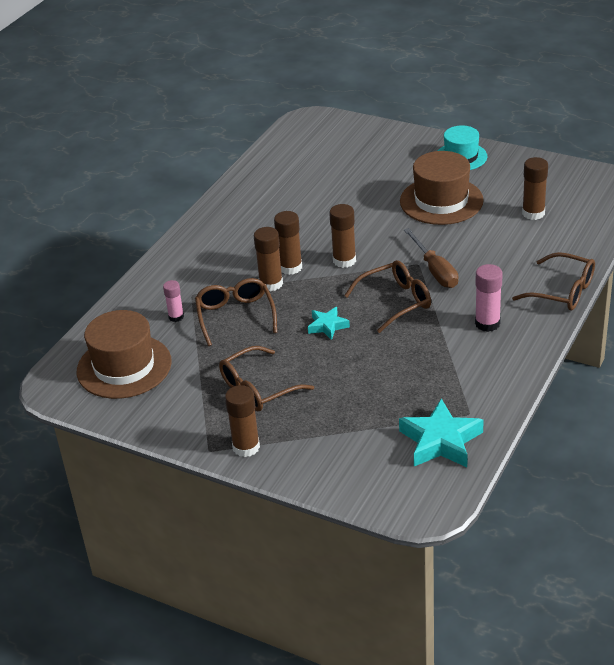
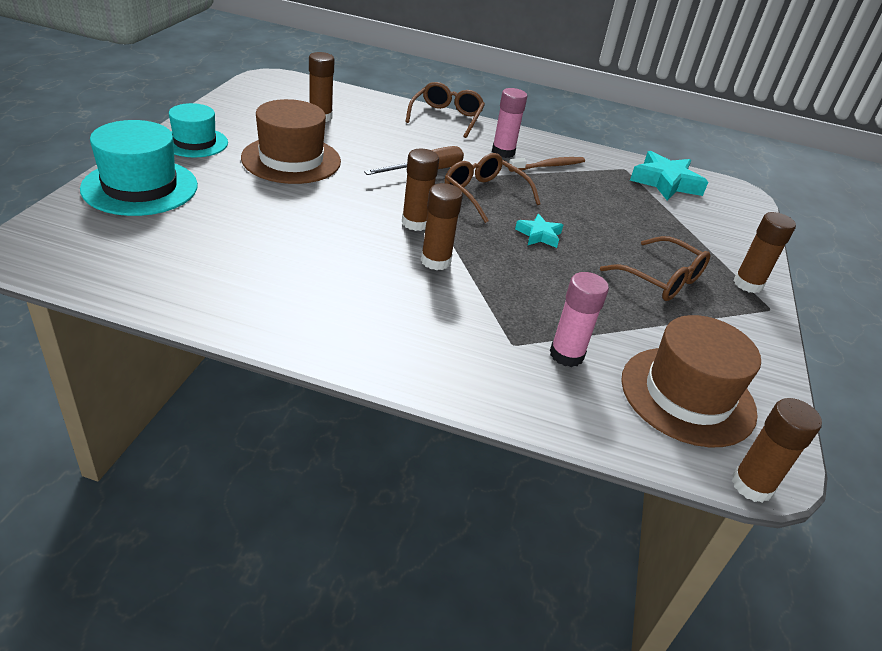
camera: 110 degrees left, 0 degrees up
(176, 317) = (566, 355): pink glue stick -> pink glue stick, size x1.56
(235, 316) = (545, 301): brown glasses -> none
(271, 284) = (473, 275): brown glue stick -> brown glue stick (752, 485)
(386, 143) = (140, 187): none -> turquoise hat
(462, 352) = (548, 166): none -> brown toothbrush

